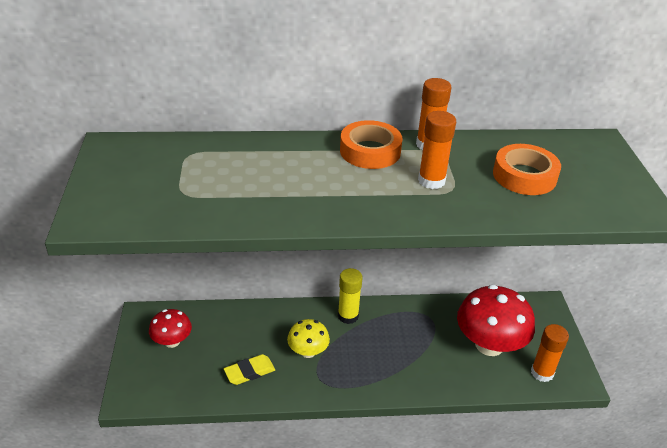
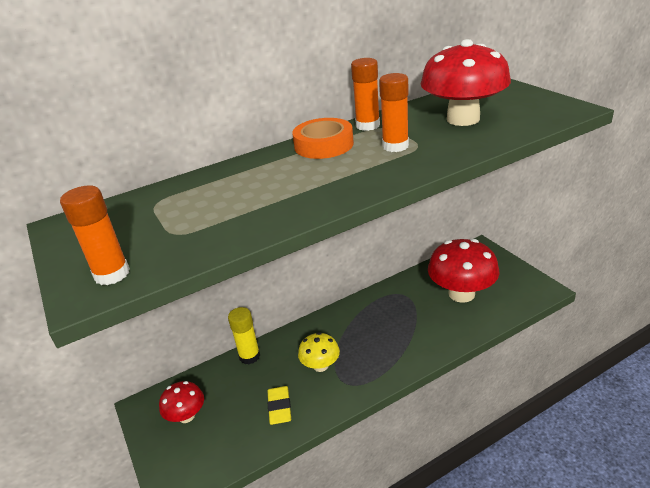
camera: 20 degrees left, 5 degrees down
(249, 372) = (279, 407): yellow eraser -> yellow eraser turned 45 degrees counterclockwise
(348, 316) = (334, 322): yellow glue stick -> yellow glue stick (249, 356)
(524, 176) = (463, 119): orange tape -> red mushroom
(542, 373) = (515, 296): orange glue stick -> orange glue stick (112, 274)

